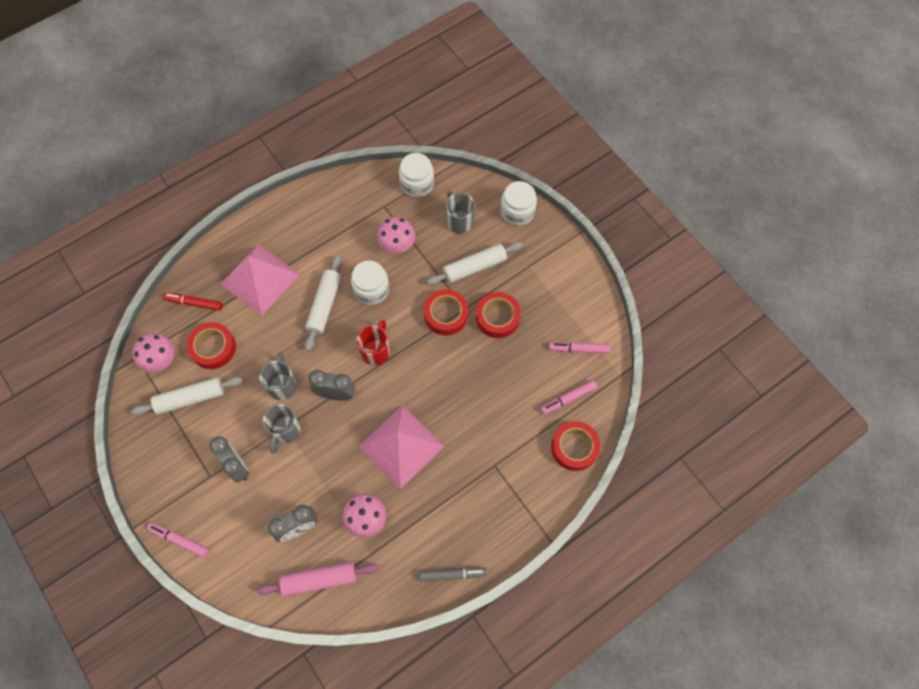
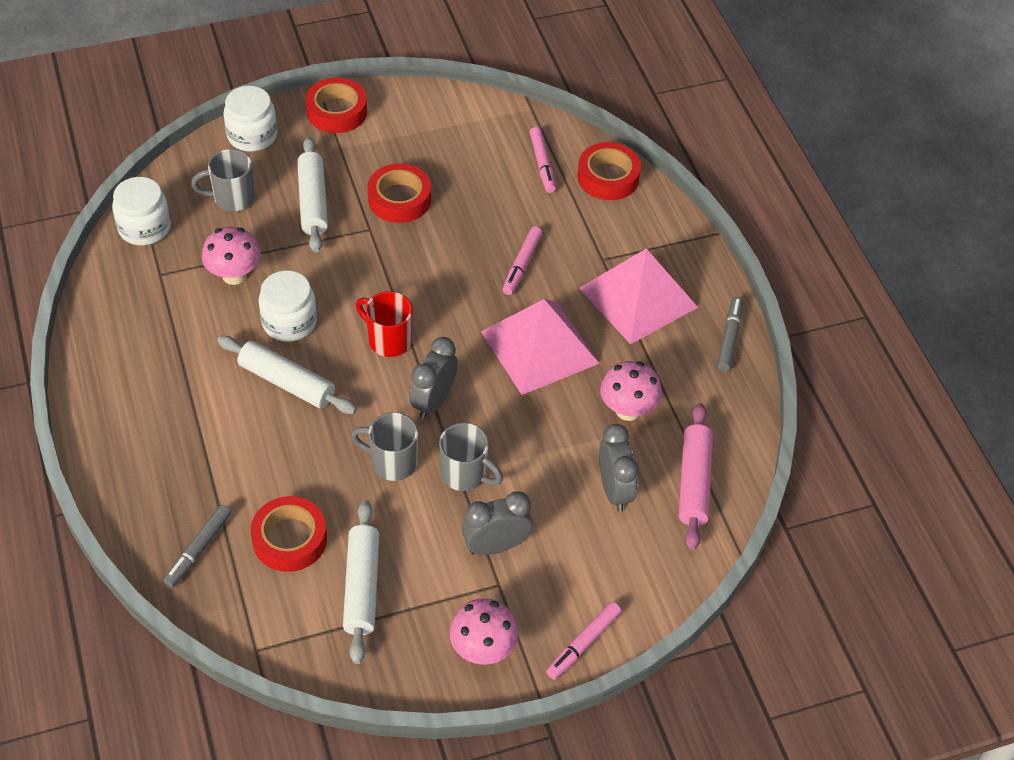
camera: 75 degrees left, 15 degrees down
(161, 360) = (278, 615): pink mushroom -> pink mushroom (483, 649)
(194, 303) = (198, 550): red marker -> grey marker
(260, 279) = (201, 453): pink pyramid -> pink pyramid (638, 297)
(446, 314) = (369, 250): red tape -> red tape (337, 111)
(579, 349) = (481, 135): pink marker -> pink marker (522, 265)

